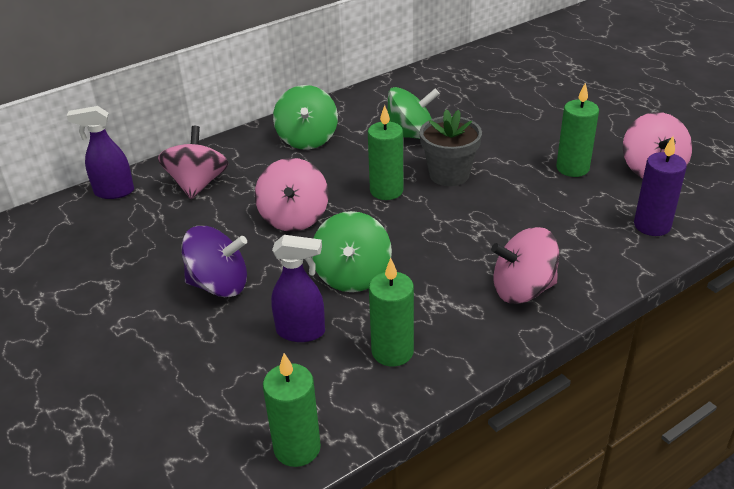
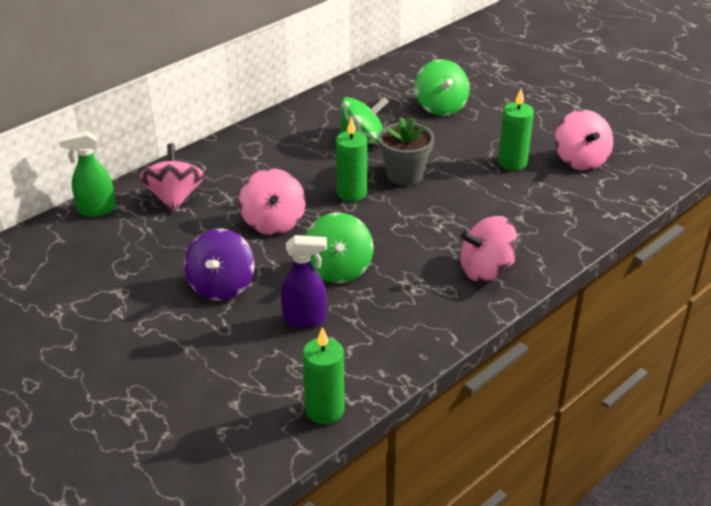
camera: 10 degrees left, 0 degrees up
(114, 192) = (96, 210): purple spray bottle -> green spray bottle
(219, 285) = (221, 286): purple spinning top -> purple spinning top turned 105 degrees clockwise
(307, 139) = (267, 149): green spinning top -> green spinning top (440, 107)
(392, 352) = (386, 329): green candle -> none
(652, 225) = (586, 209): purple candle -> none

